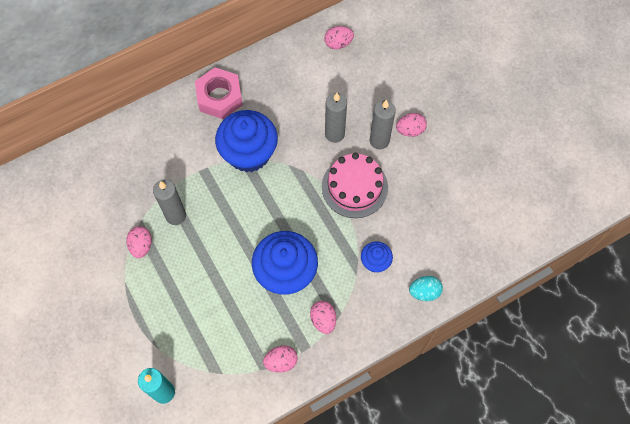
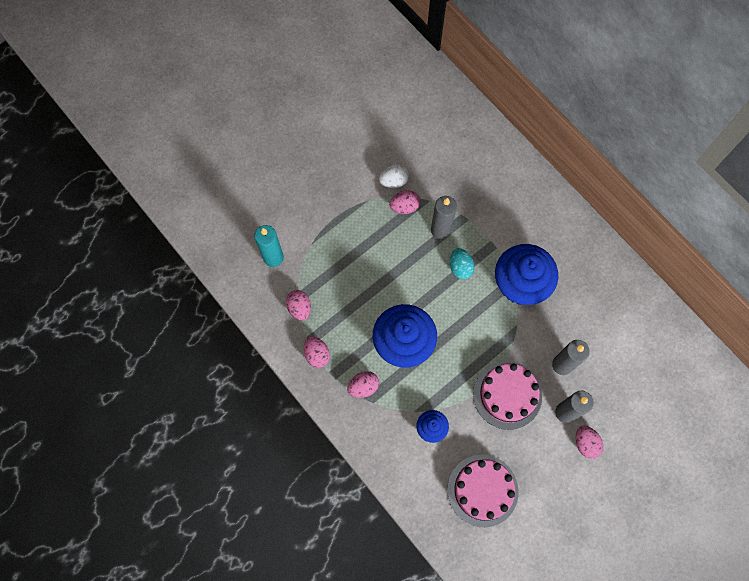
camera: 80 degrees right, 5 degrees up
(110, 251) = (394, 181): none -> white egg
(219, 97) = (575, 243): pink nut -> none
(338, 43) = (671, 351): pink egg -> pink egg (299, 308)
(424, 292) = (409, 482): turquoise egg -> turquoise egg (460, 267)
(440, 226) = (482, 490): none -> pink cake

